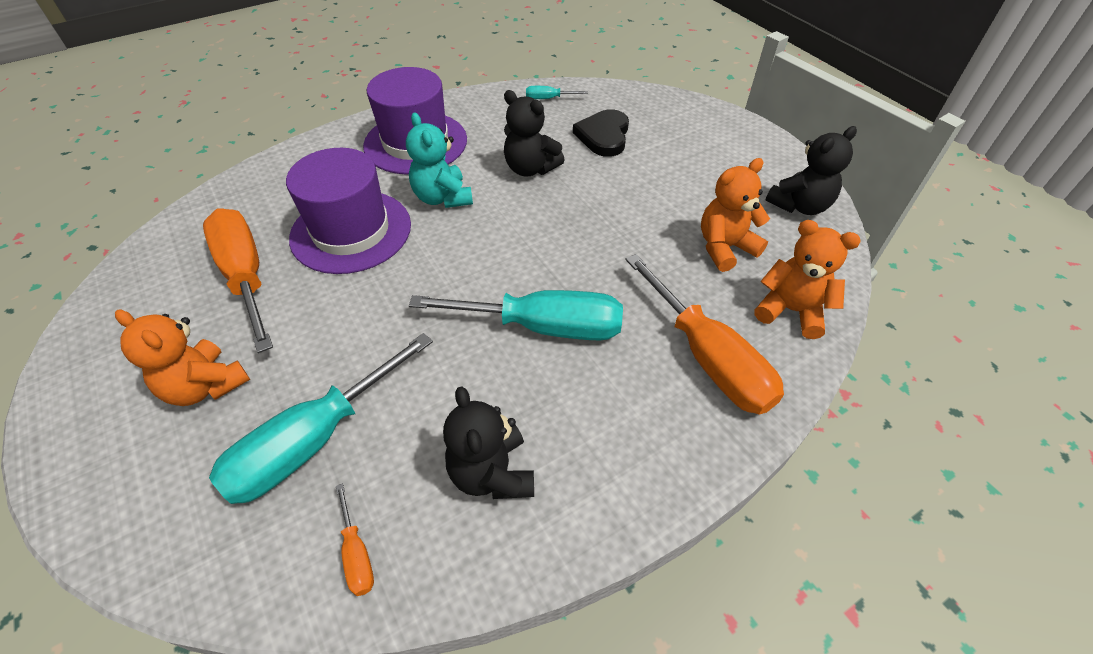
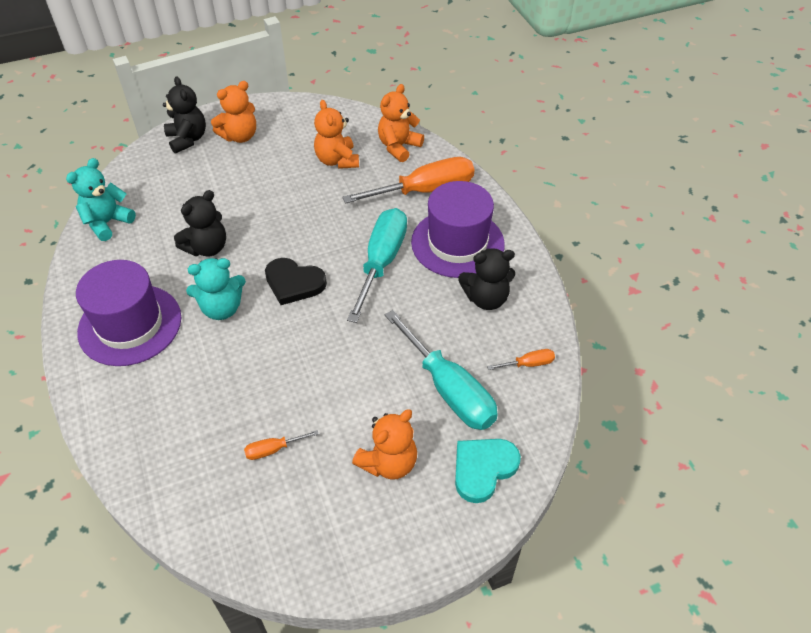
camera: 80 degrees left, 0 degrees up
(170, 502) = (483, 469): none -> turquoise heart
(246, 276) = (273, 449): orange screwdriver -> orange screwdriver, size x0.43
(351, 231) = (241, 374): purple hat -> purple hat (457, 243)
(548, 98) = (107, 222): turquoise screwdriver -> turquoise teddy bear
(603, 136) = (184, 196): black heart -> black heart (294, 283)
(723, 154) = (240, 136): none -> orange teddy bear
(799, 206) = (310, 116): black teddy bear -> black teddy bear (187, 139)

